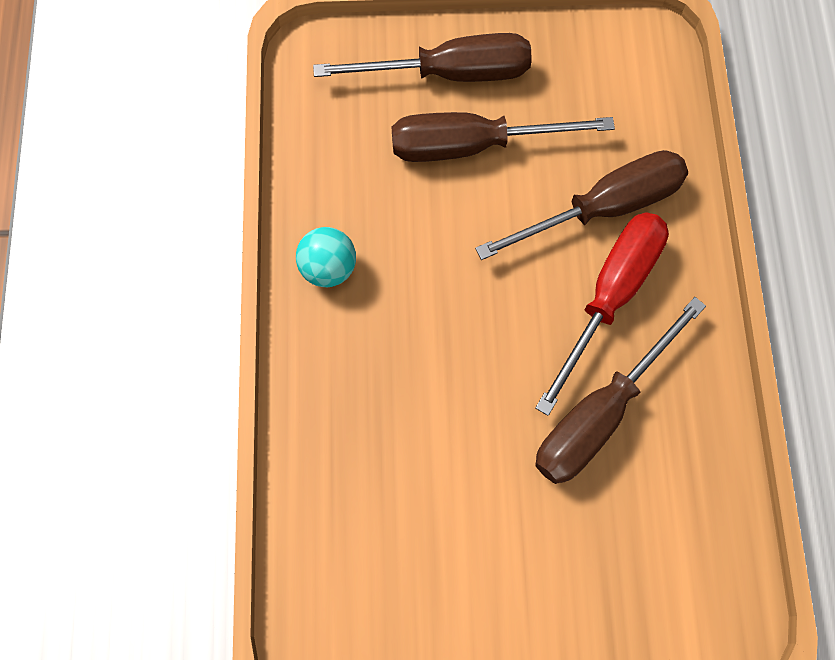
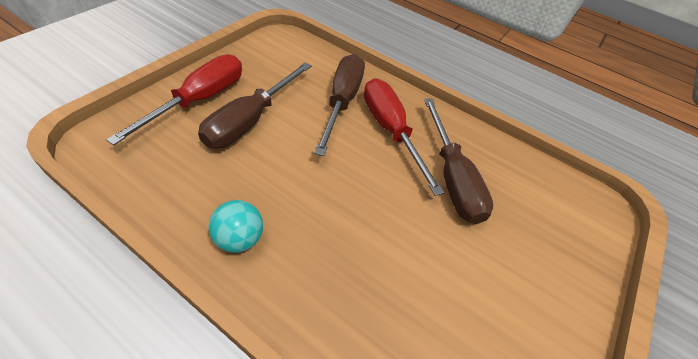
camera: 60 degrees left, 20 degrees down
(449, 73) = (199, 100): brown screwdriver -> red screwdriver

